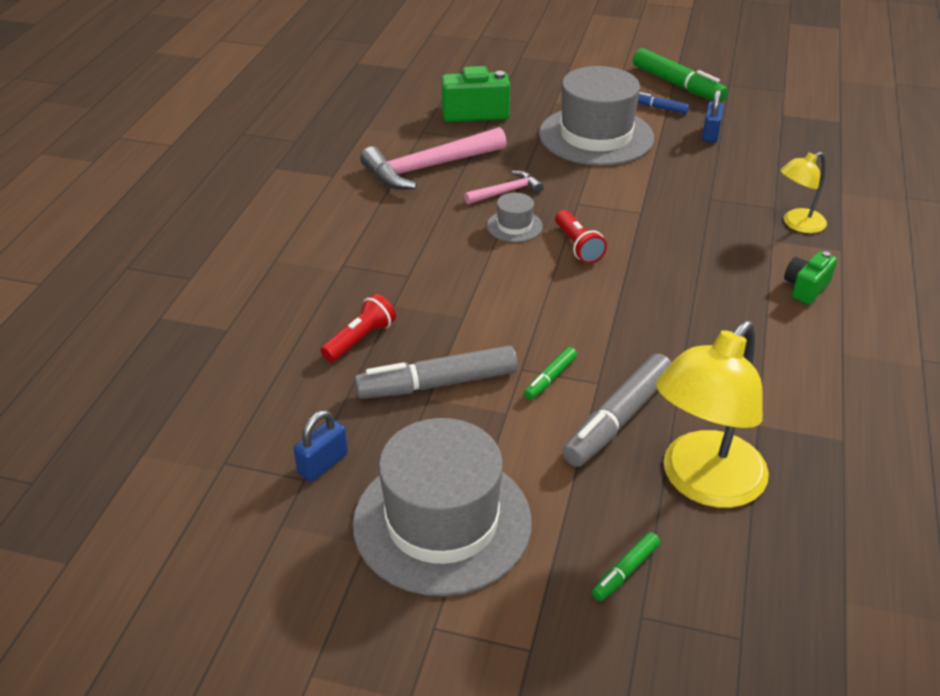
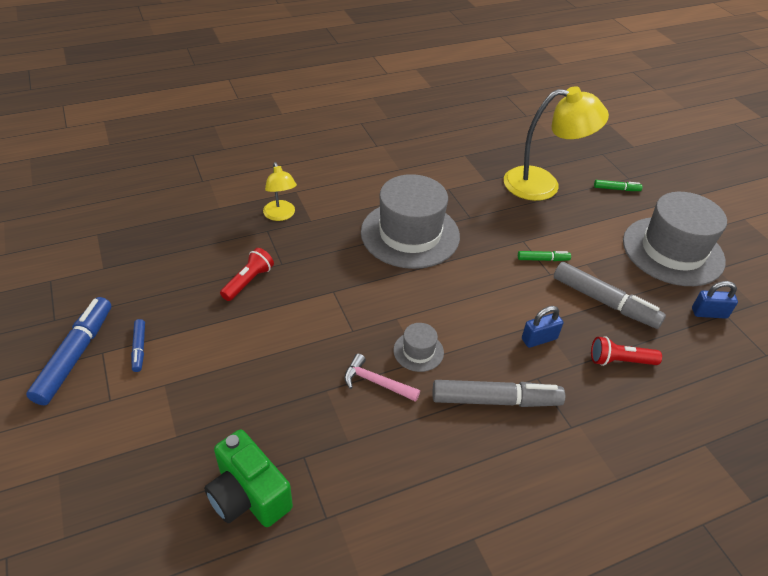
camera: 130 degrees left, 5 degrees up
(428, 168) = (388, 464): pink hammer -> none
(578, 246) = (408, 305): red flashlight -> red flashlight (248, 281)
(596, 136) = (230, 369): grey hat -> grey hat (410, 234)
(618, 419) = (539, 223): grey marker -> grey marker (495, 400)
(677, 85) = (75, 356): green marker -> blue marker
(710, 134) = (172, 297): blue padlock -> blue padlock (539, 339)
(797, 224) = (281, 215): yellow lamp -> yellow lamp turned 45 degrees clockwise
(806, 288) = (352, 194): green camera -> none

